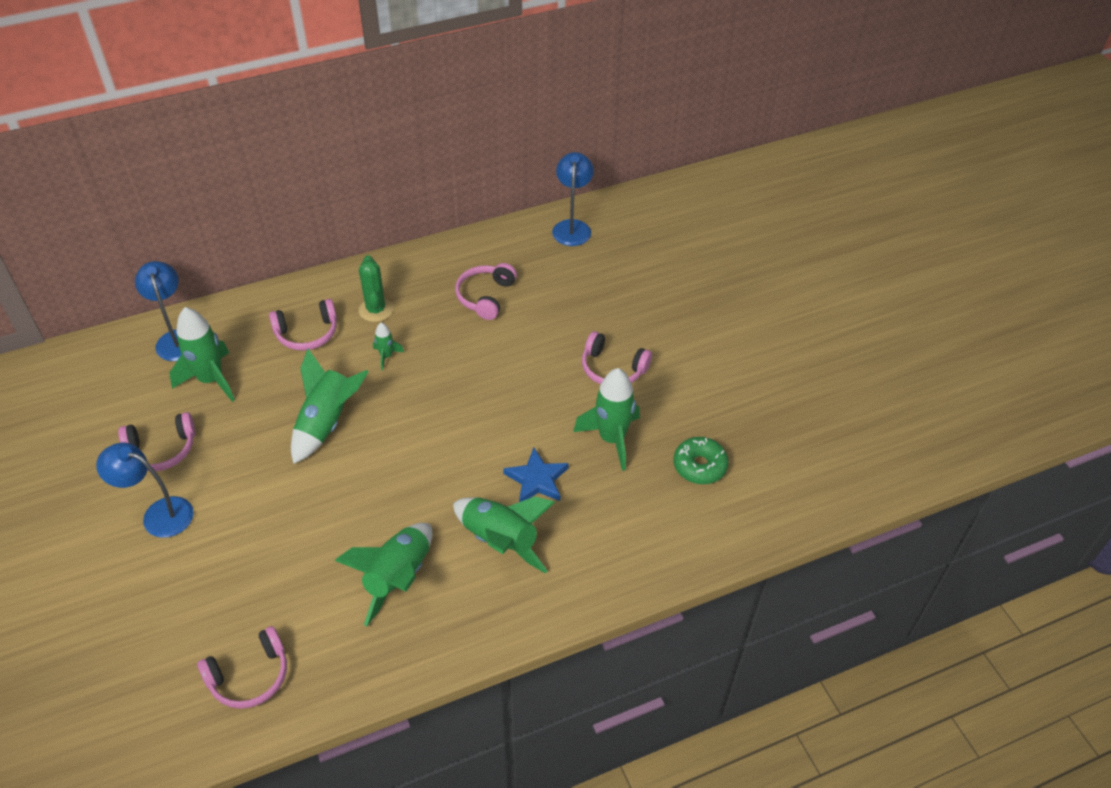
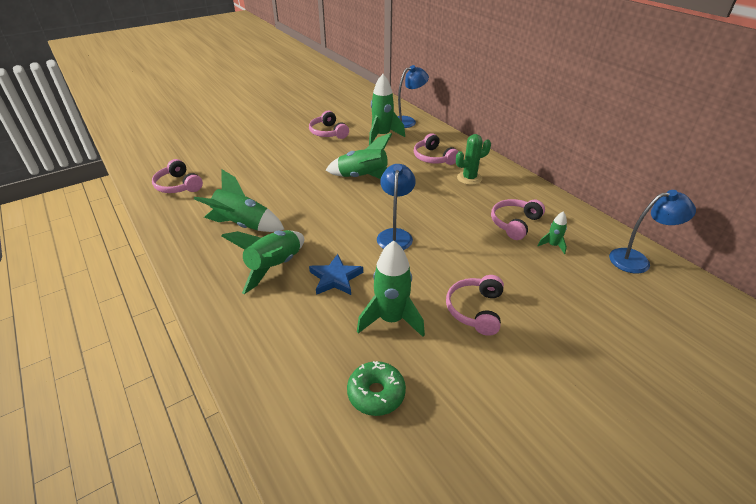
camera: 80 degrees right, 10 degrees down
(158, 514) = (285, 140): blue lamp -> blue lamp (395, 235)
(386, 356) = (429, 189): green rocket -> green rocket (552, 245)
(485, 296) = (514, 223): pink headphones -> pink headphones turned 60 degrees counterclockwise

